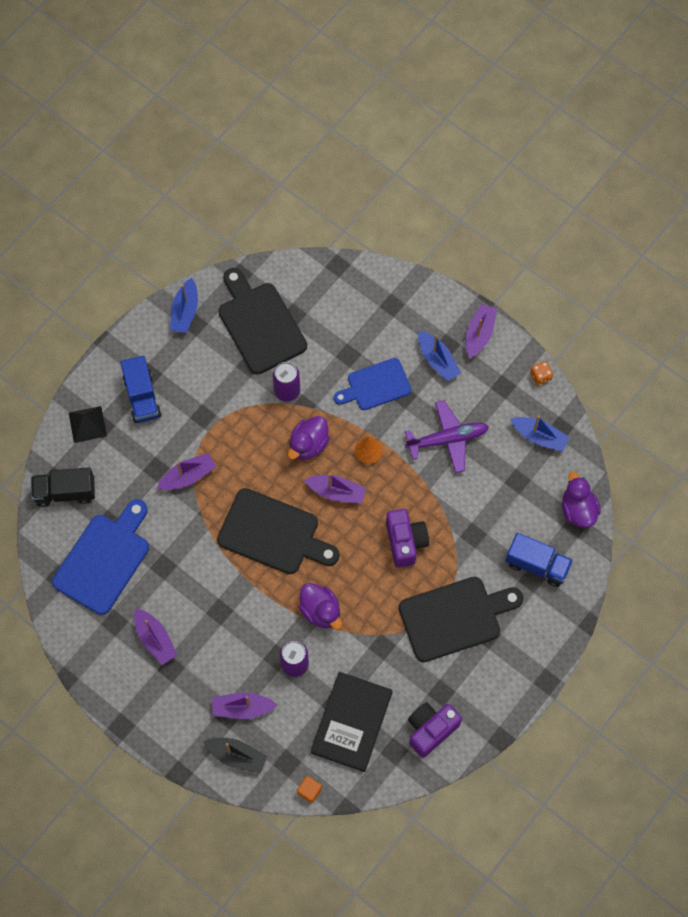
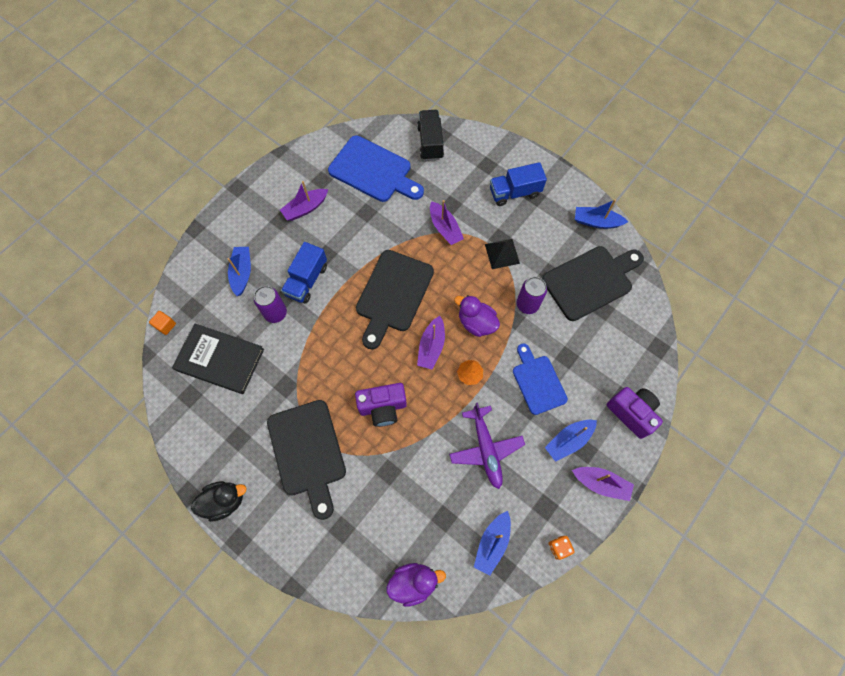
camera: 90 degrees right, 0 degrees up
(87, 424) = (488, 155): black pyramid -> black pyramid (502, 253)
(237, 756) = (203, 270): black boat -> none
(242, 708) = (242, 273): purple boat -> blue boat
(321, 611) = (321, 334): purple duck -> none
(431, 730) = (204, 428): purple camera -> purple camera (631, 413)
(507, 699) = (224, 501): none -> black duck
(537, 565) = (356, 535): blue truck -> blue truck (306, 280)

